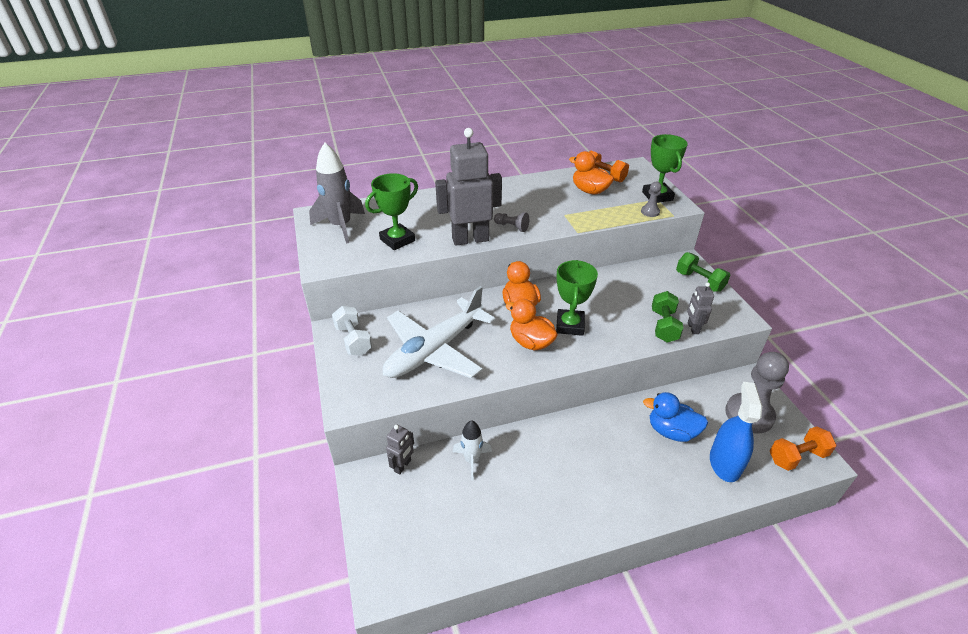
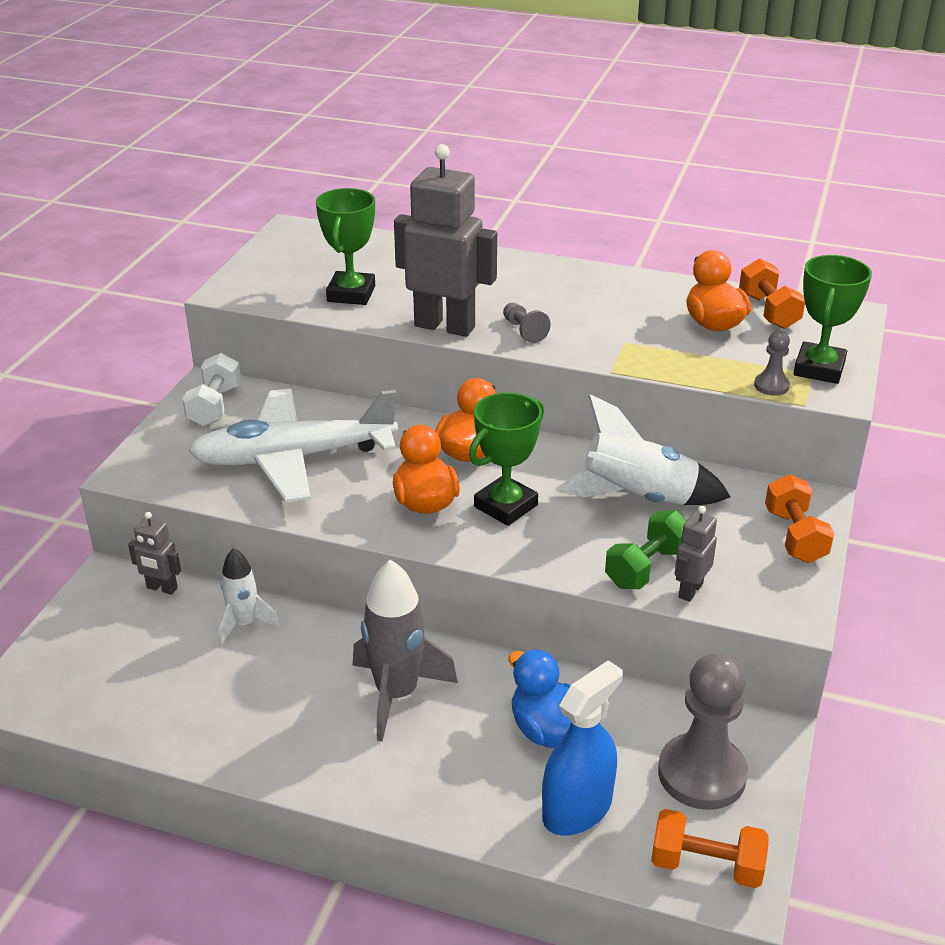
camera: 35 degrees right, 5 degrees down
(341, 226) = (304, 254): grey rocket -> grey rocket (397, 694)
(397, 240) = (351, 294): green trophy -> green trophy turned 75 degrees counterclockwise
(403, 466) = (162, 588): grey robot -> grey robot turned 45 degrees clockwise
(620, 293) = (638, 498): none -> white rocket
(699, 281) = (795, 536): green dumbbell -> orange dumbbell

